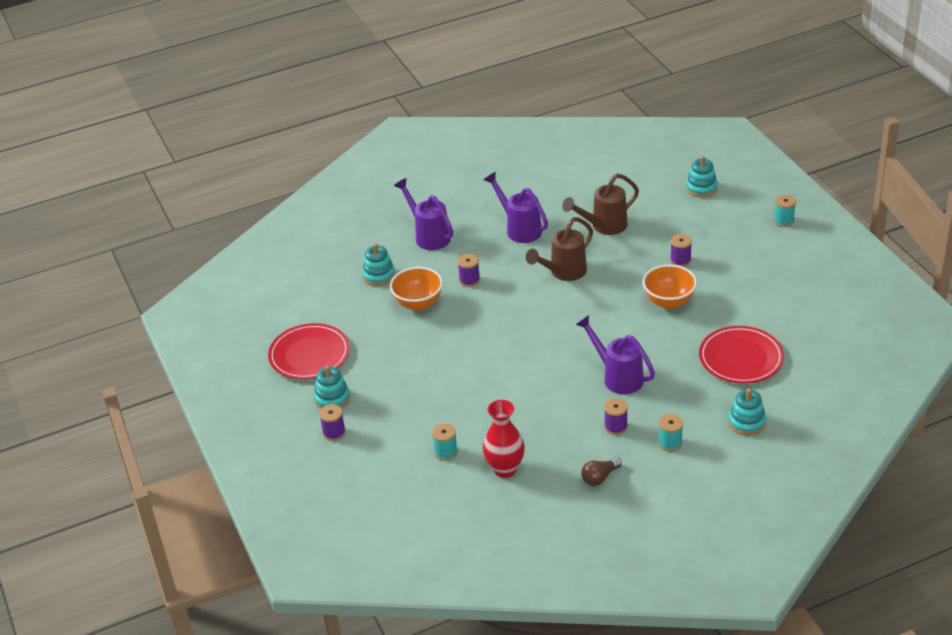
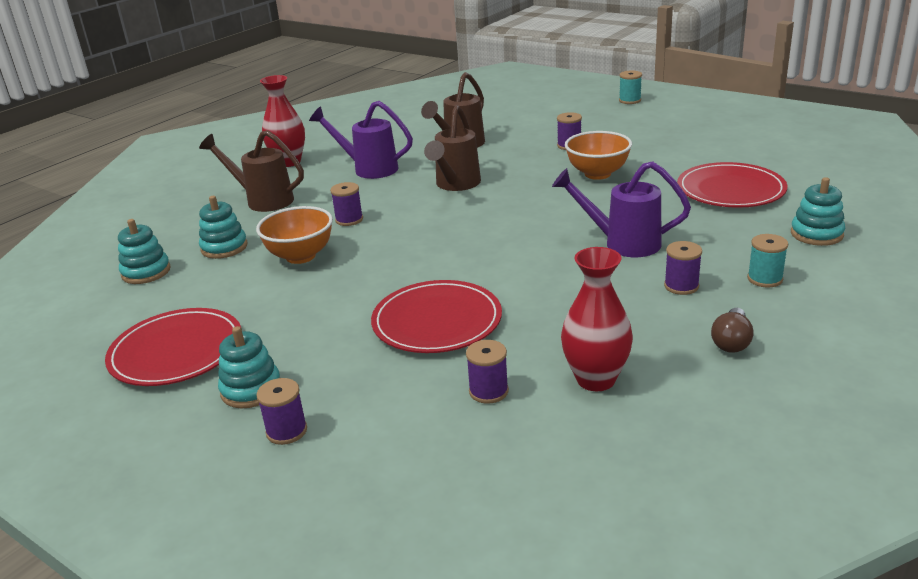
camera: 30 degrees left, 10 degrees down
(428, 235) = (263, 200): purple watering can -> brown watering can
(446, 452) = (488, 391): turquoise spool -> purple spool
(457, 392) = (437, 321): none -> red plate
(471, 197) = (289, 162): none -> red vase
(701, 188) = (526, 102): turquoise stacking toy -> turquoise stacking toy (146, 272)

